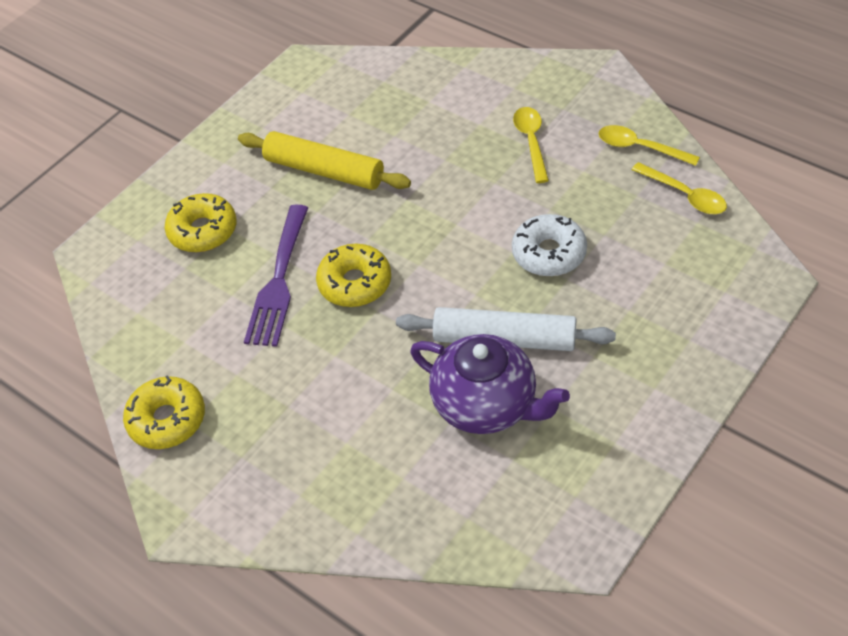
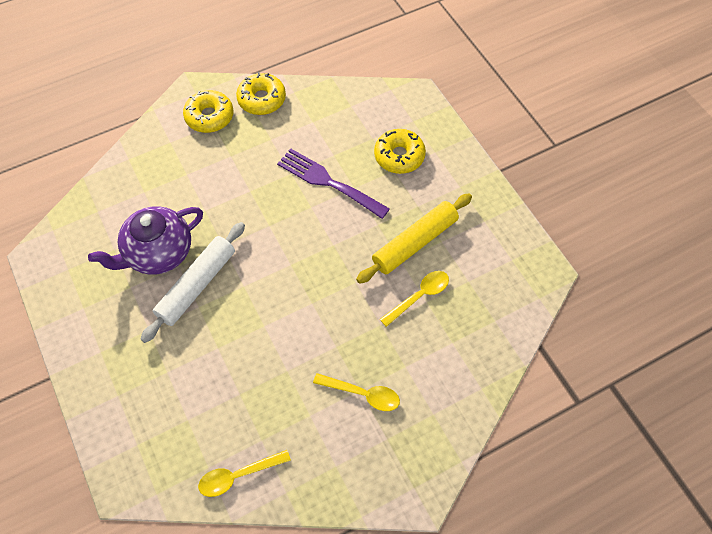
camera: 110 degrees right, 10 degrees up
(355, 283) = (299, 222): yellow donut -> yellow donut (209, 117)
(549, 253) = (247, 348): white donut -> none
(640, 148) = (307, 473): yellow spoon -> yellow spoon (419, 296)

